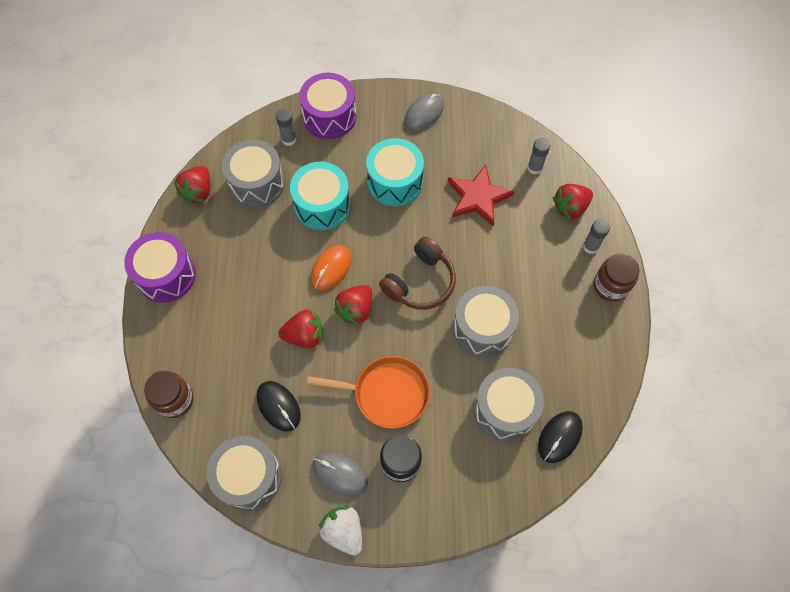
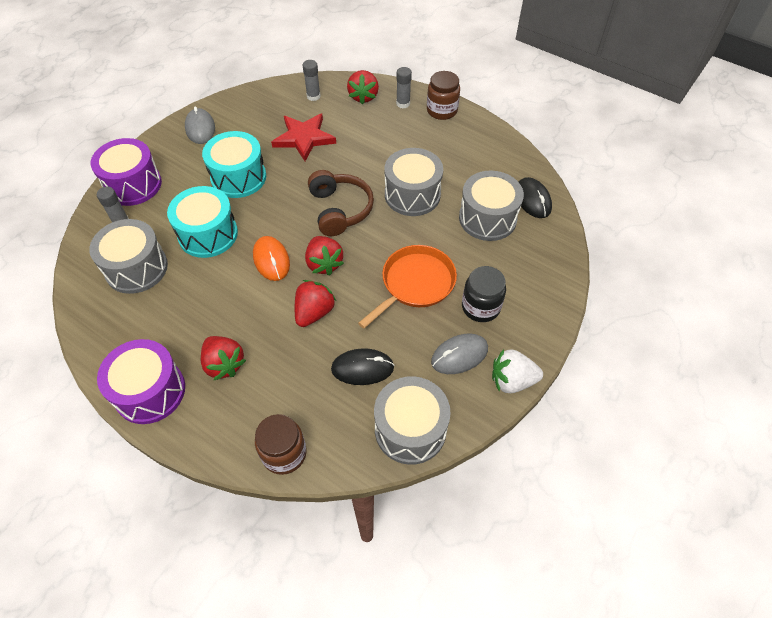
camera: 55 degrees left, 10 degrees down
(198, 192) = (94, 317): red strawberry -> red strawberry (224, 364)

